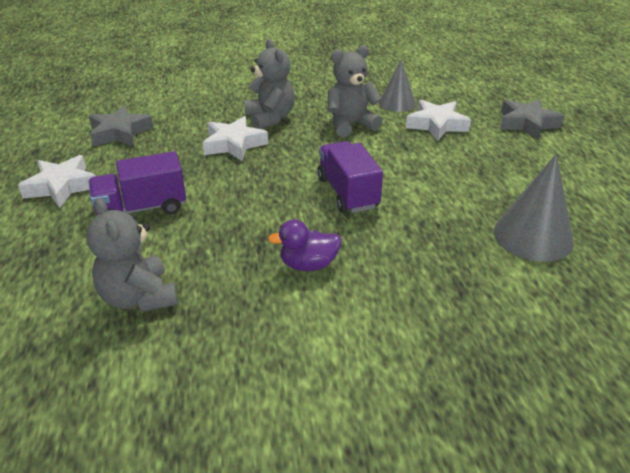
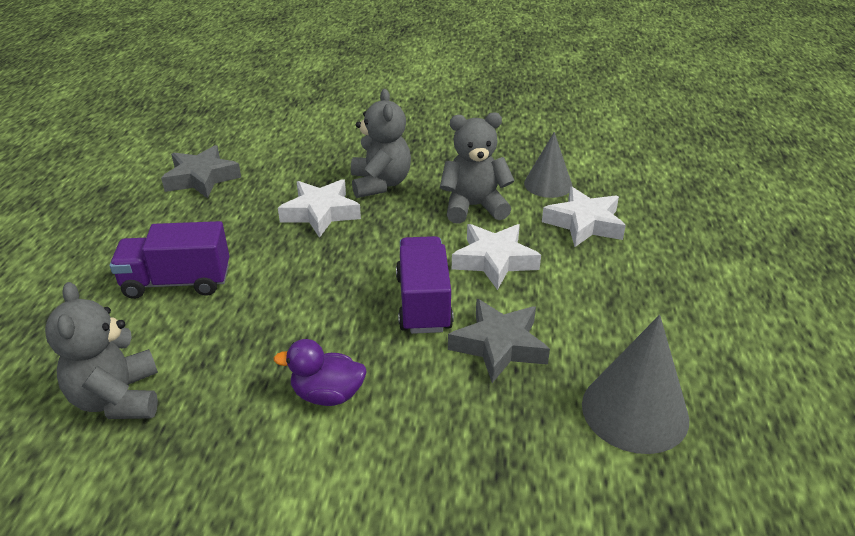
camera: 15 degrees right, 0 degrees up
(62, 186) = (107, 238): white star -> white star (494, 260)
(527, 123) = (709, 240): grey star -> grey star (499, 345)

